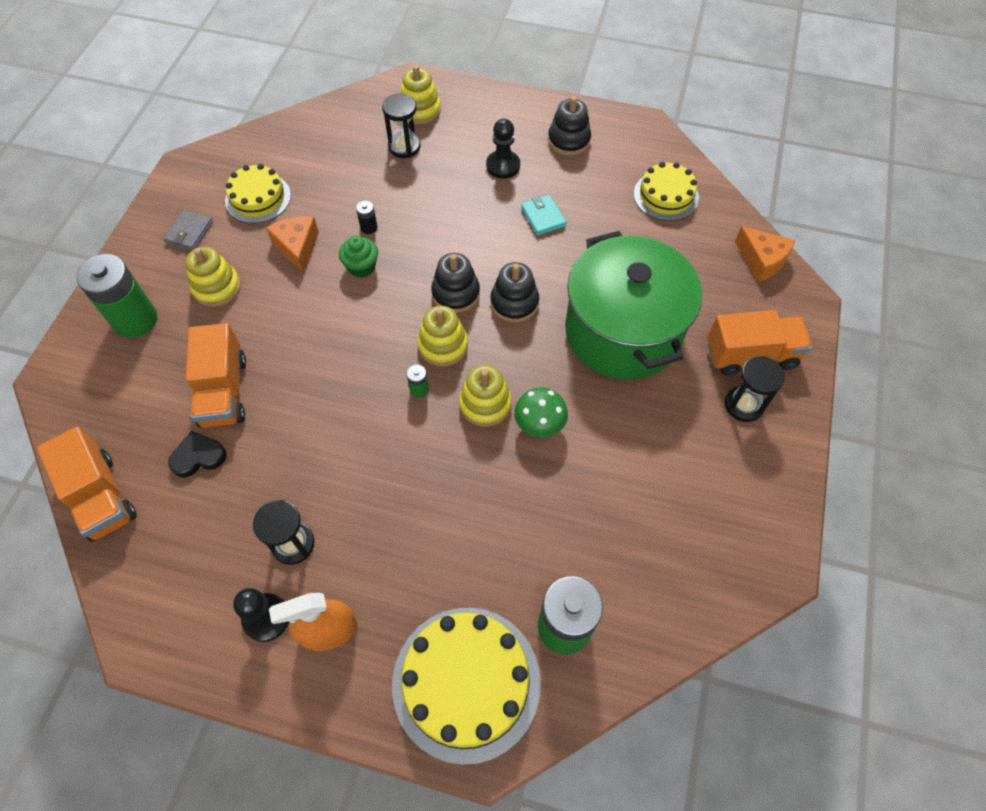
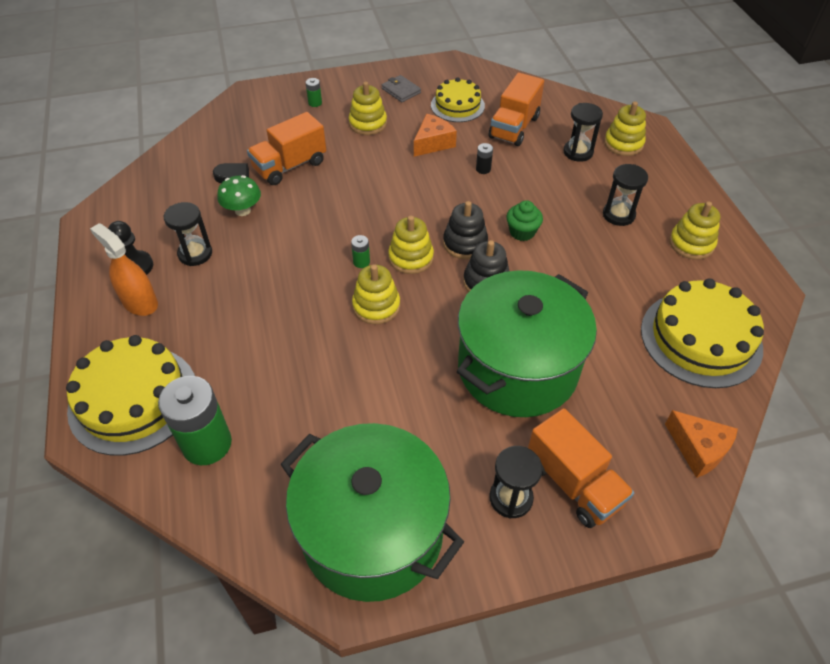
camera: 60 degrees right, 10 degrees down
(101, 496) = (181, 152): orange truck -> orange truck (514, 127)
(135, 320) = (315, 103): green battery -> green battery, size x0.42
(189, 232) = (401, 91): grey wallet -> grey wallet turned 60 degrees clockwise
(361, 267) = (444, 182): green cupcake -> green cupcake (522, 232)
(503, 165) = (618, 215): black pawn -> black hourglass
(539, 424) = (381, 349): green mushroom -> green mushroom (242, 210)
(543, 217) = (590, 263): turquoise wallet -> none
(569, 140) = (691, 244): black stacking toy -> yellow stacking toy
(666, 196) = (701, 338): yellow cake -> yellow cake, size x1.64
(727, 522) = (372, 532): none -> green pot
(761, 260) = (698, 449): orange cheese -> orange cheese turned 60 degrees counterclockwise

